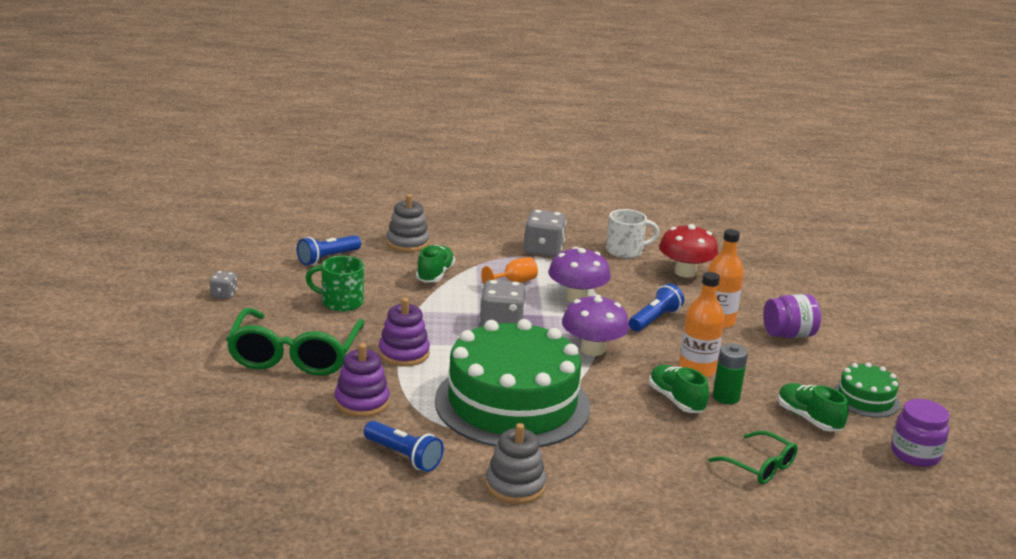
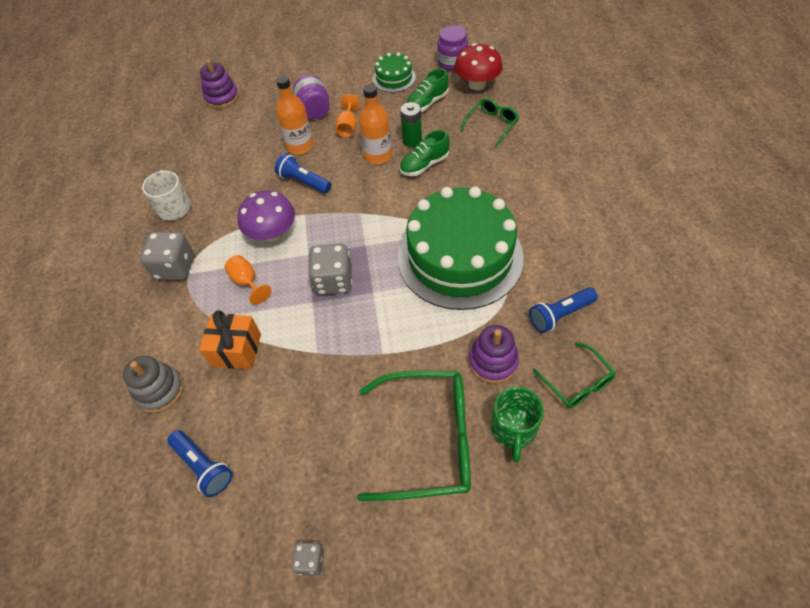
camera: 90 degrees left, 30 degrees up
(311, 449) = (577, 383): none -> green glasses
(340, 302) = (309, 425): green mug -> green mug (513, 429)
(403, 456) = (560, 315): blue flashlight -> blue flashlight turned 150 degrees counterclockwise
(404, 353) = (401, 346): purple stacking toy -> purple stacking toy (222, 97)
(435, 275) = (236, 350): green shoe -> orange gift
(515, 486) = (567, 242): grey stacking toy -> none
(592, 349) = (362, 216): purple mushroom -> none
(685, 272) = (215, 167): red mushroom -> red mushroom (477, 84)
(754, 354) = (348, 127): none -> orange goblet

